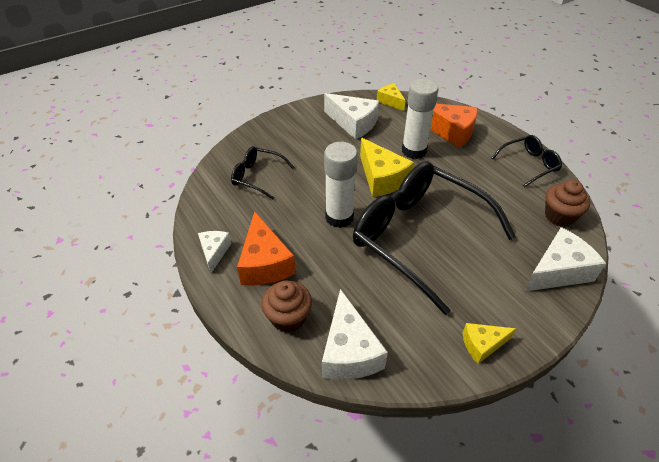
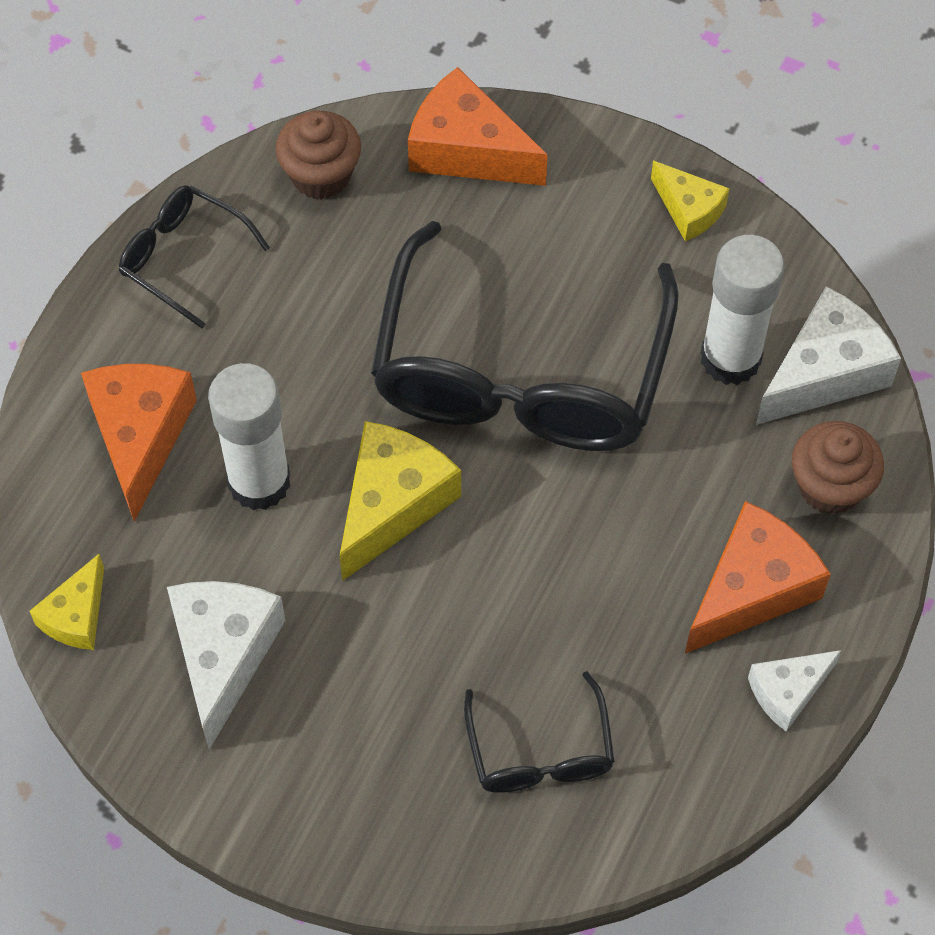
camera: 120 degrees left, 15 degrees up
(339, 217) = (556, 526): white glue stick -> white glue stick (730, 358)
(558, 271) = (467, 150): white cheese -> orange cheese

